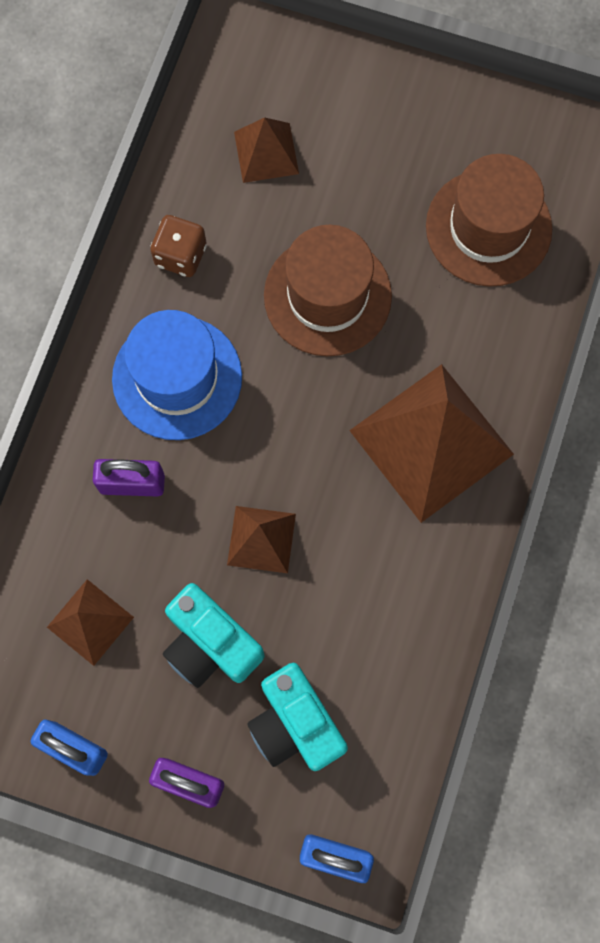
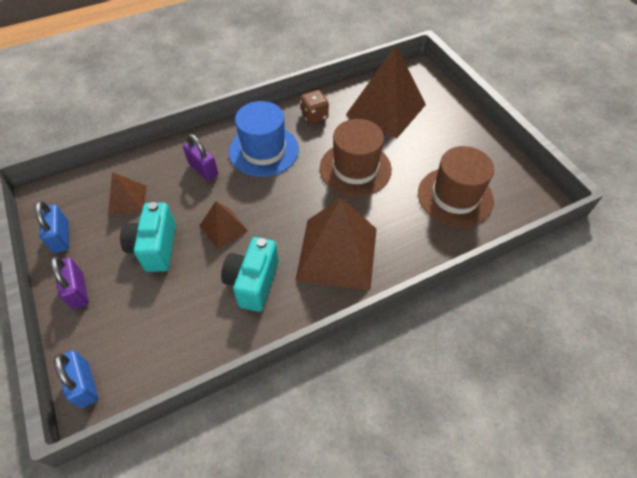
camera: 45 degrees right, 20 degrees down
(266, 152) = (386, 109): brown pyramid -> brown pyramid, size x1.96
(295, 724) = (144, 310): turquoise camera -> turquoise camera (253, 282)

